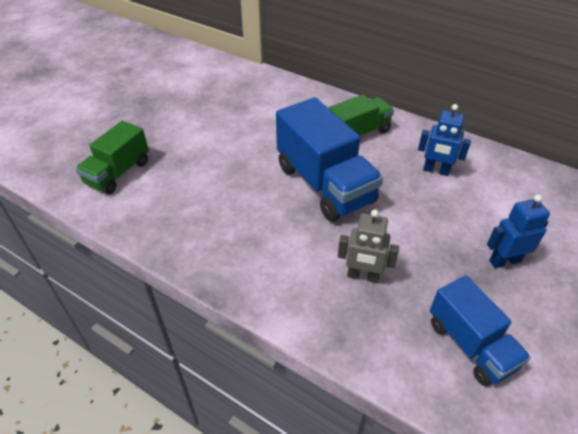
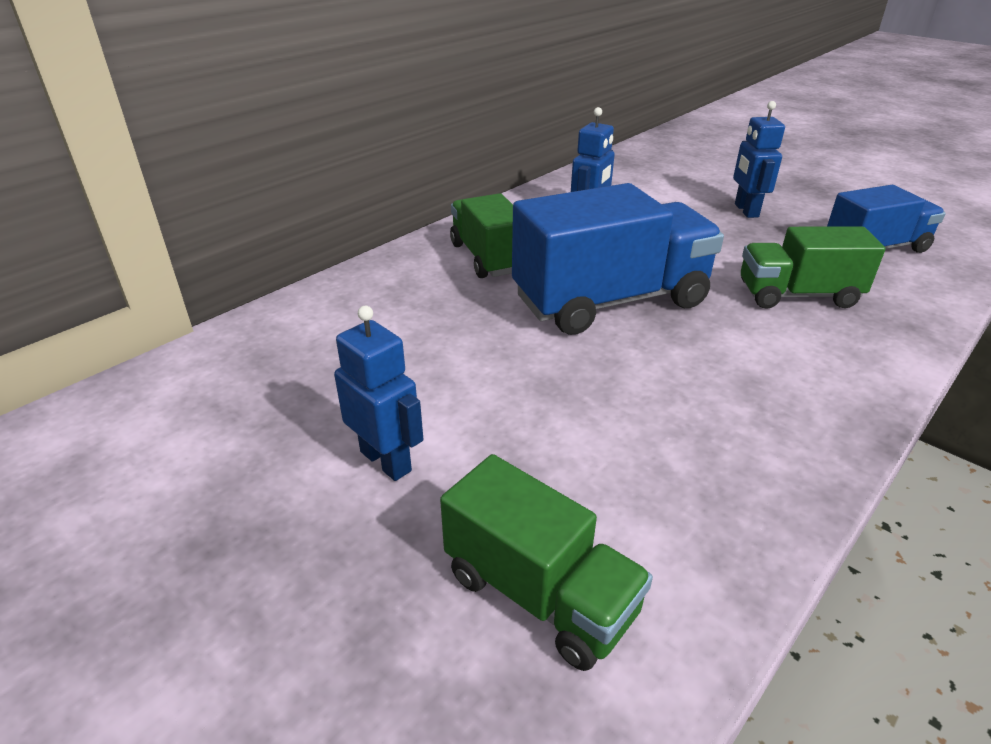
camera: 80 degrees left, 10 degrees down
(183, 128) = (386, 461): none -> blue robot
(363, 276) = (797, 295): grey robot -> green truck

